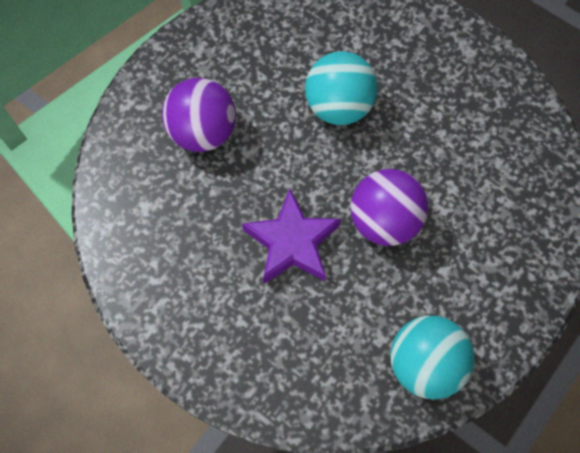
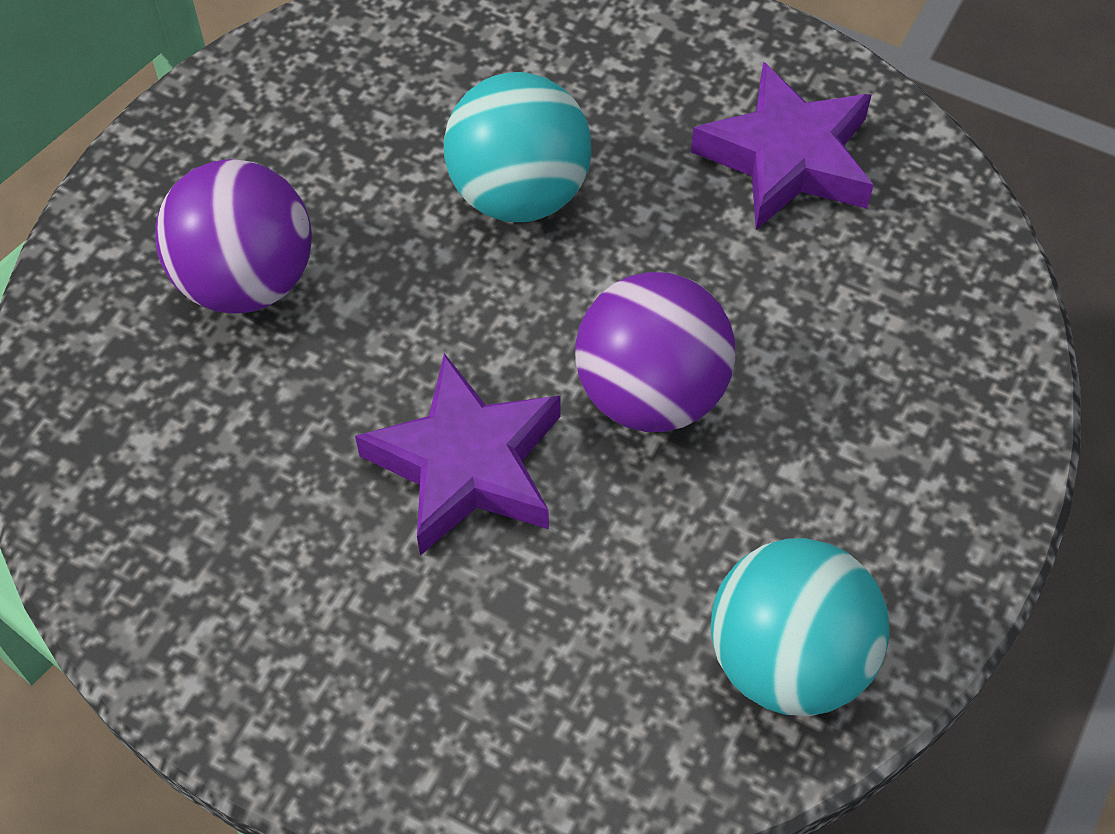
camera: 10 degrees left, 10 degrees down
(473, 107) = (787, 158): none -> purple star

